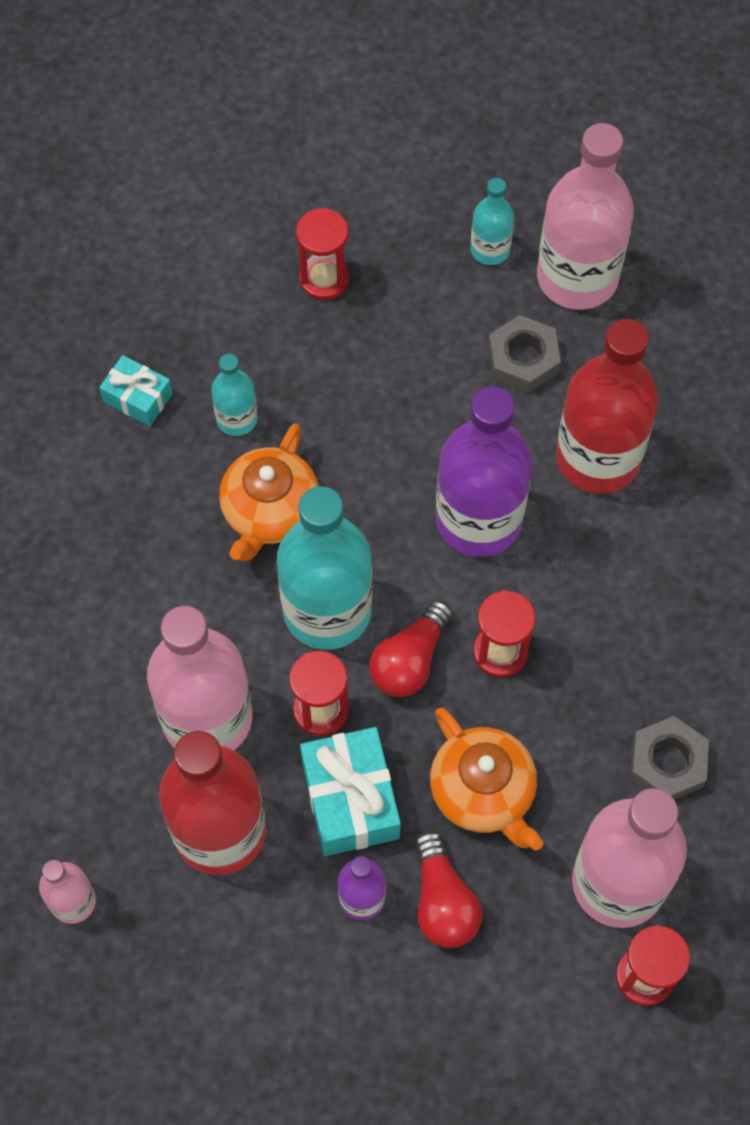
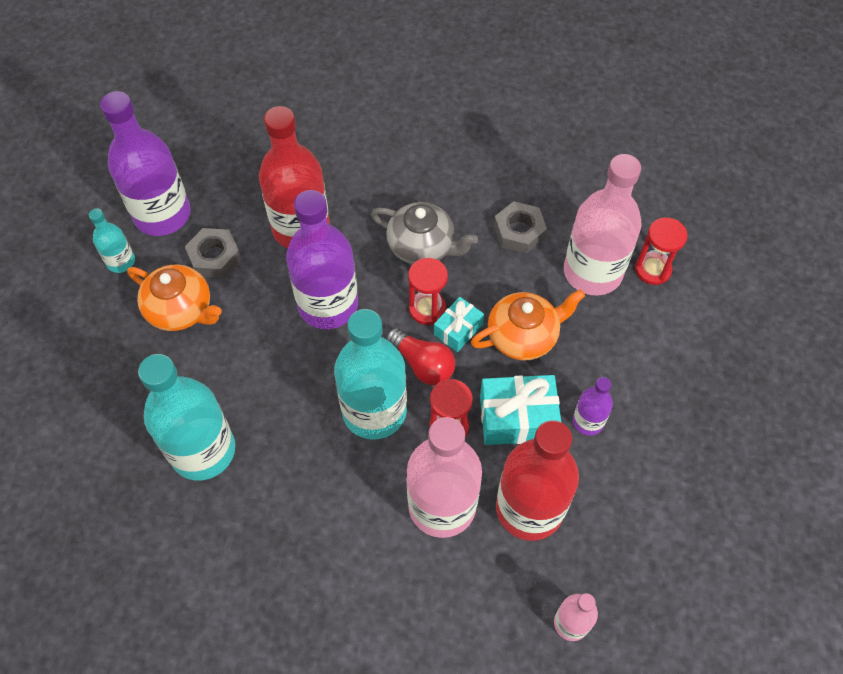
camera: 80 degrees left, 5 degrees down
(138, 398) = (161, 522): turquoise gift -> turquoise gift (458, 329)
(237, 419) = (203, 450): turquoise bottle -> turquoise bottle, size x2.05
(270, 512) = (287, 438): orange teapot -> orange teapot (181, 309)
(324, 279) = (104, 372): red hourglass -> none
(443, 901) = (595, 372): red light bulb -> none
(577, 277) = (162, 215): pink bottle -> purple bottle
(606, 627) = (422, 246): none -> grey teapot

